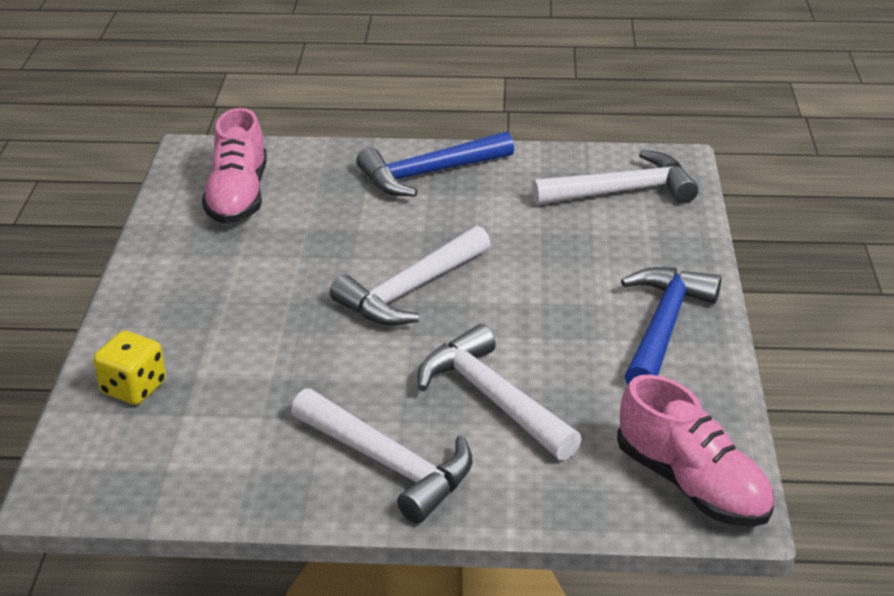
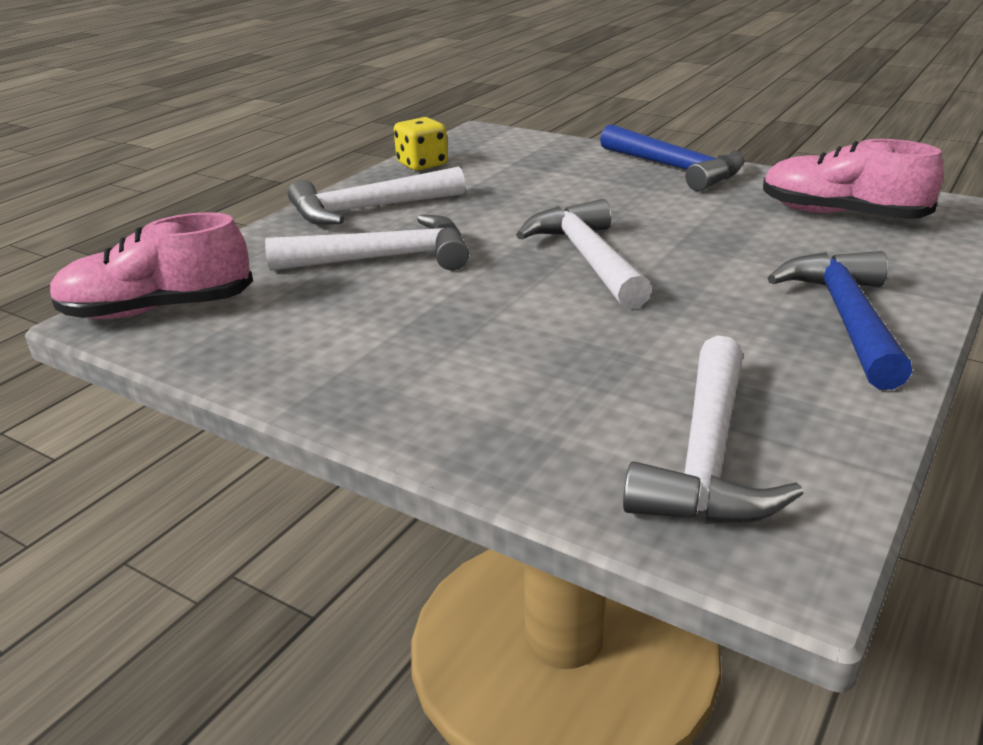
camera: 120 degrees right, 5 degrees down
(134, 388) = (560, 154): yellow dice -> yellow dice (422, 164)
(663, 326) = (367, 373): blue hammer -> blue hammer (676, 169)

